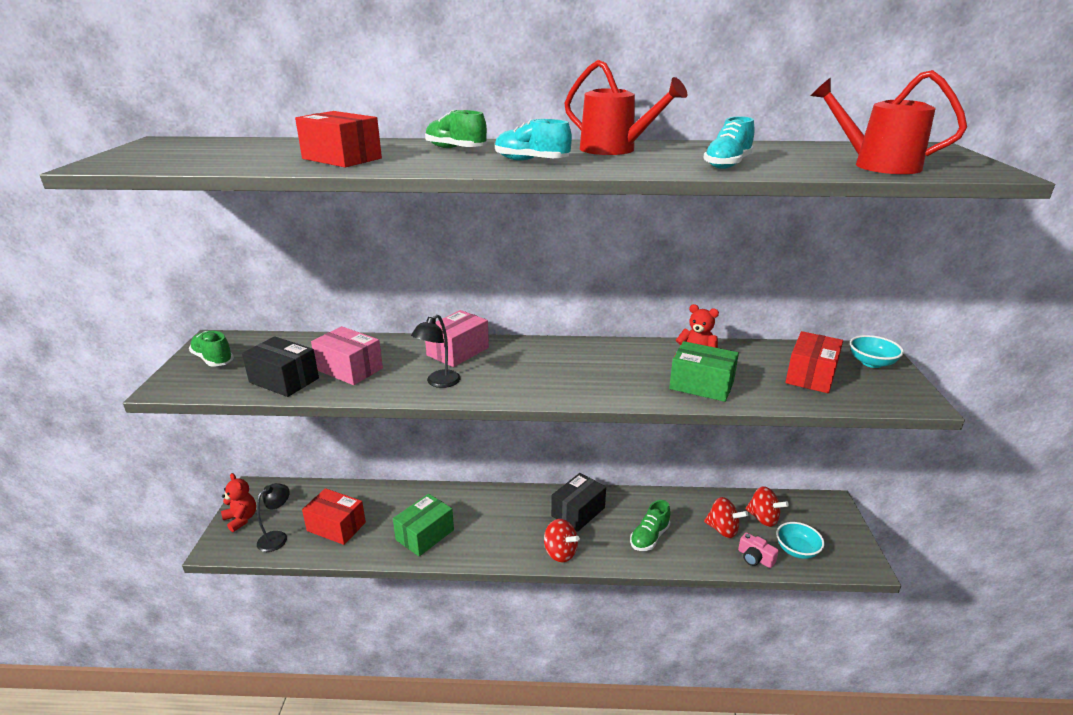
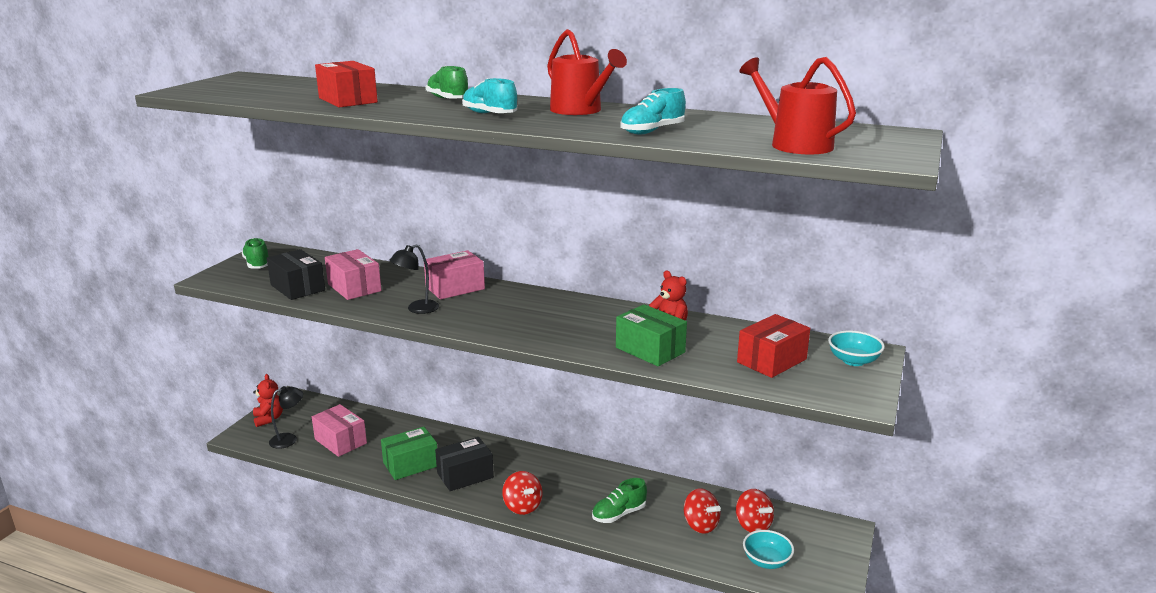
camera: 20 degrees right, 5 degrees down
(336, 526) = (340, 441): red box -> pink box
(578, 512) = (564, 477): black box -> black box (465, 475)
(755, 558) = (715, 557): pink camera -> none

